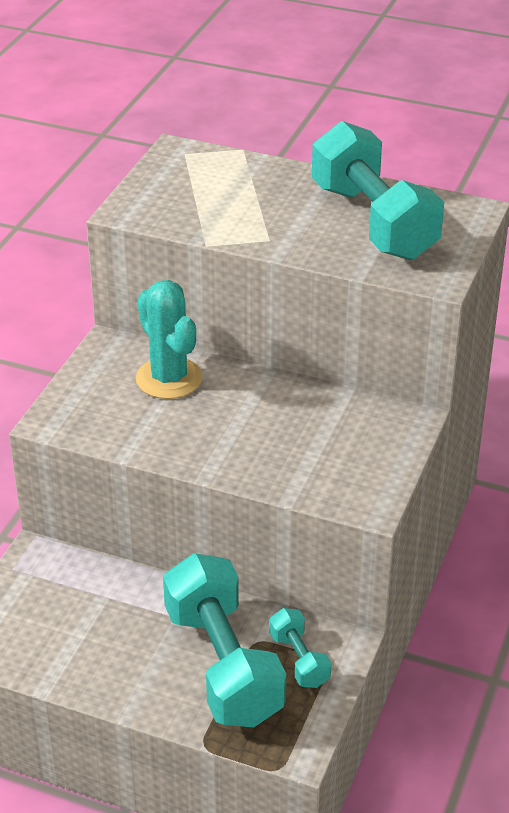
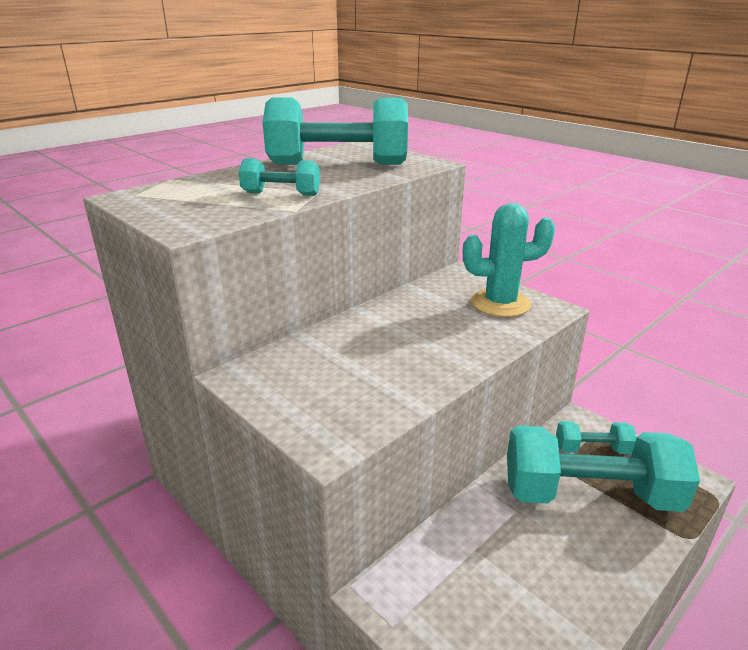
camera: 65 degrees left, 10 degrees down
(169, 378) = (325, 355): turquoise cactus -> turquoise cactus (500, 303)
(244, 223) = (281, 194): none -> turquoise dumbbell

